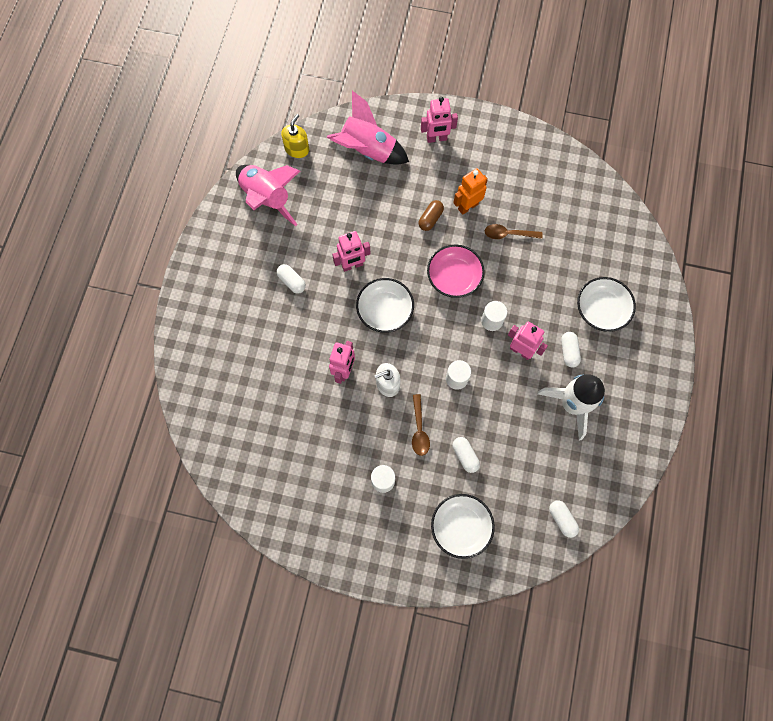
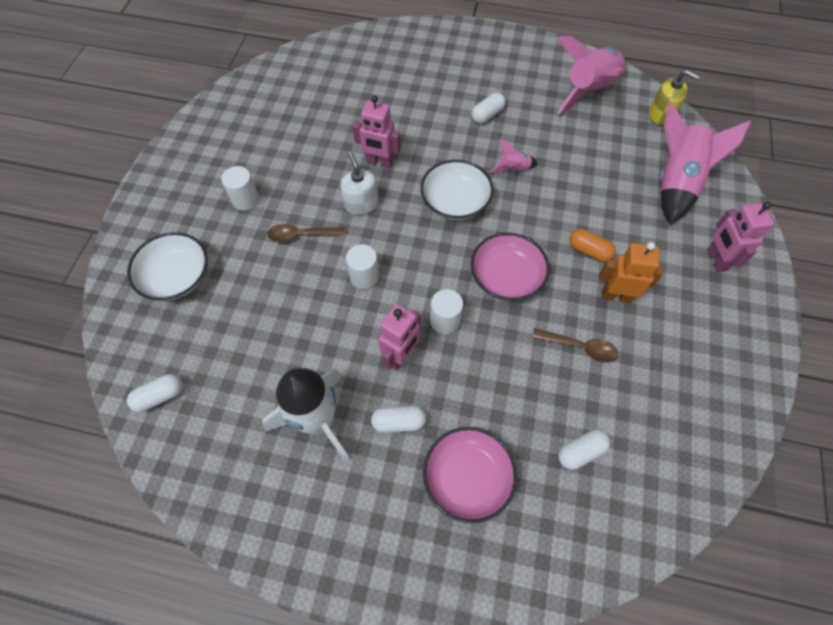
camera: 90 degrees right, 10 degrees down
(352, 265) = (513, 169): pink robot -> pink rocket
(430, 219) = (589, 251): brown capsule -> orange capsule
(465, 456) = (262, 283): white capsule -> white capsule (580, 452)
(467, 206) = (616, 296): orange robot -> orange robot turned 45 degrees counterclockwise
(508, 234) = (580, 347): brown spoon -> brown spoon turned 105 degrees clockwise
(601, 309) = (467, 478): white bowl -> pink bowl

